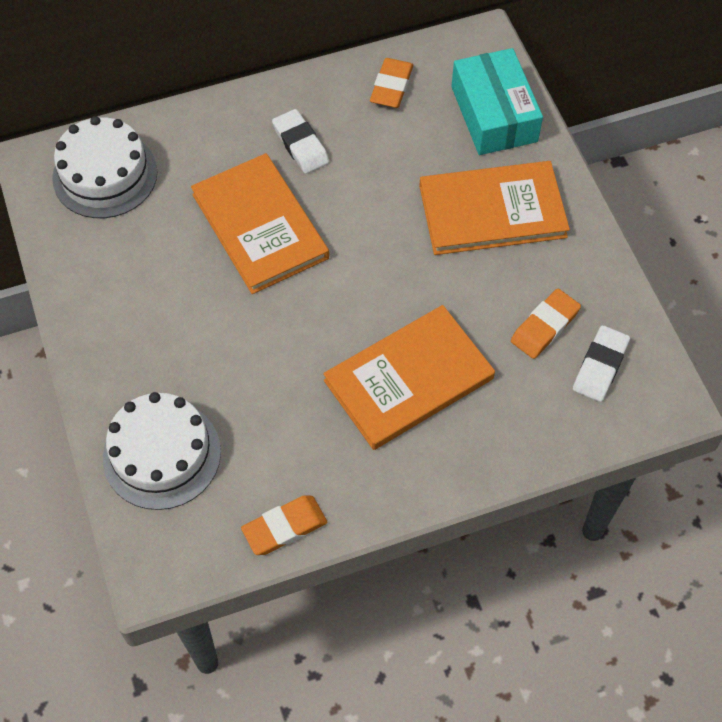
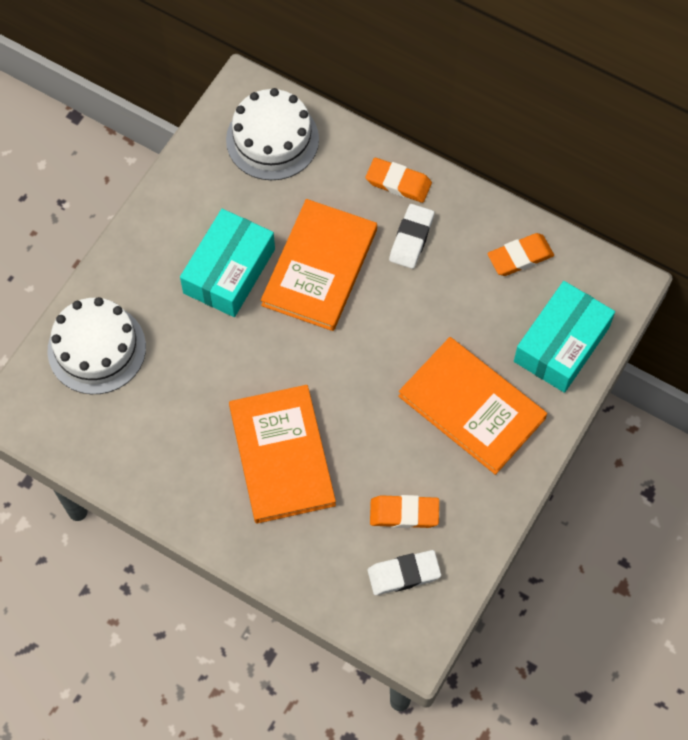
camera: 50 degrees right, 5 degrees up
(194, 295) = (229, 271): none -> turquoise box
(284, 527) = (107, 463): orange eraser -> orange eraser (398, 182)
(408, 379) = (282, 455): orange book -> orange book turned 60 degrees clockwise

